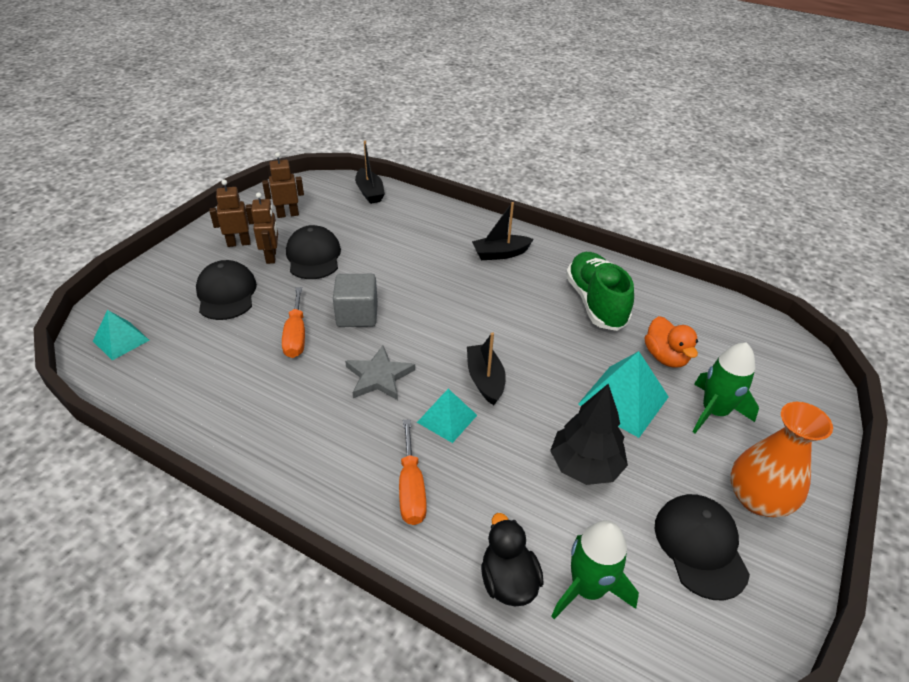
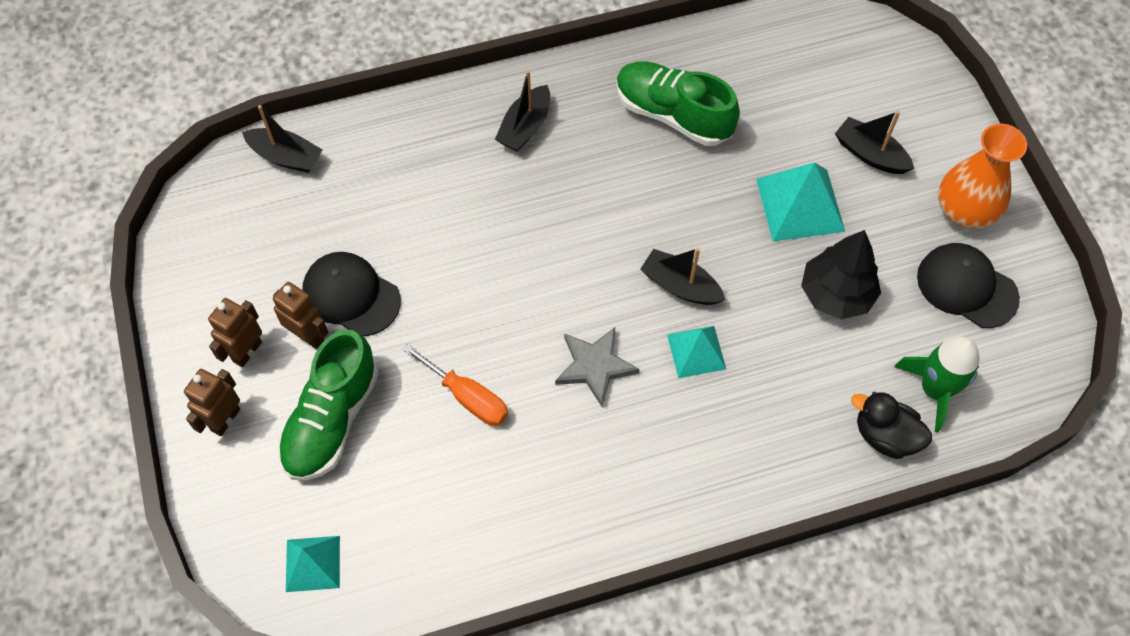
camera: 45 degrees left, 20 degrees up
(226, 294) = (332, 419): black cap -> green shoe
(288, 214) = (241, 267): brown robot -> brown robot (225, 419)
(357, 315) = (490, 323): grey cube -> none
(411, 488) = (745, 436): orange screwdriver -> none
(665, 357) = (786, 128): orange duck -> none
(714, 411) = (870, 154): green rocket -> black boat

